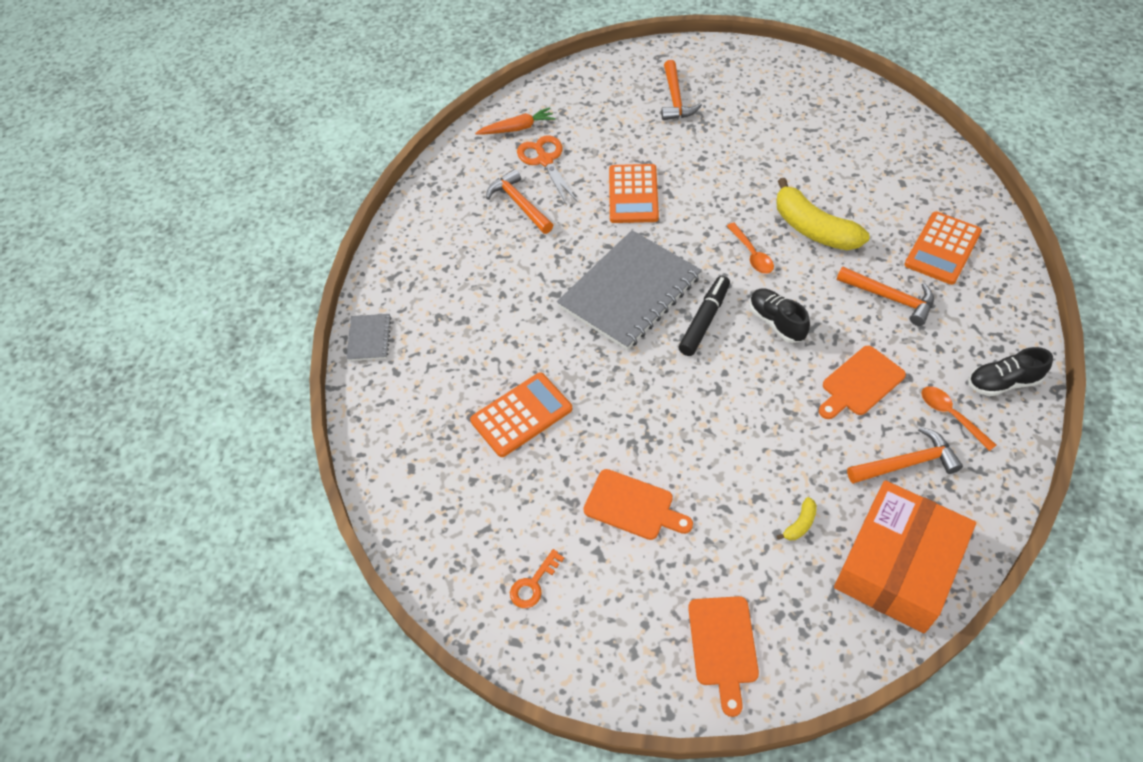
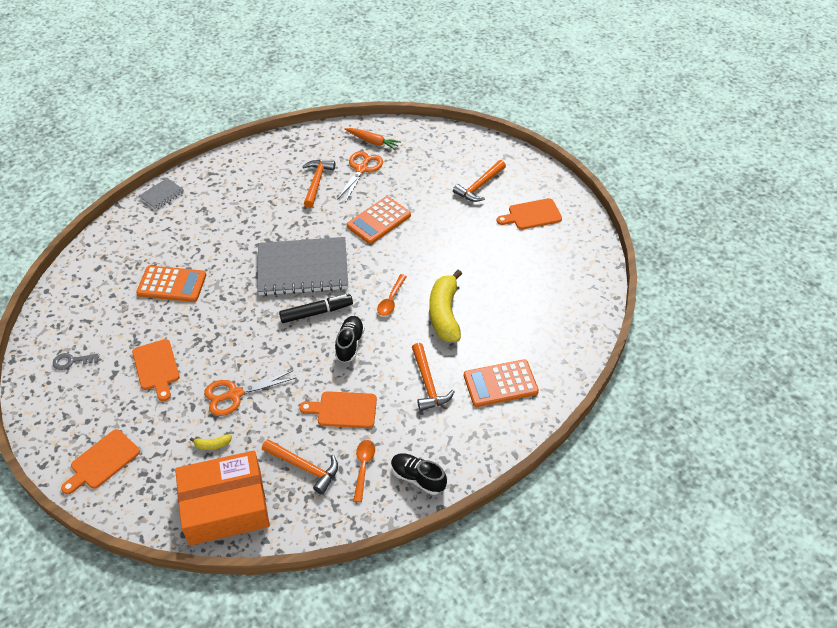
camera: 40 degrees right, 5 degrees down
(533, 584) = (72, 361): orange key -> grey key
(747, 460) = (234, 394): none -> orange scissors
(755, 91) = (532, 215): none -> orange cutting board

